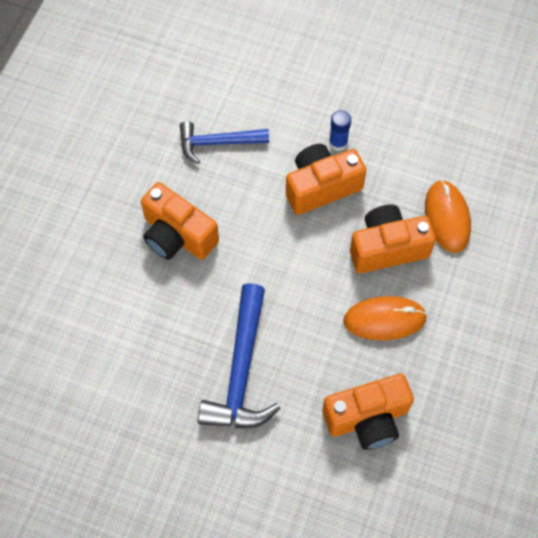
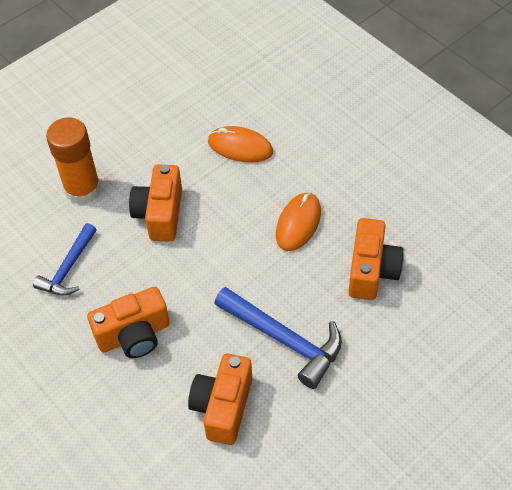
camera: 60 degrees left, 10 degrees down
(310, 106) = (82, 189): none -> orange glue stick
(338, 143) = (129, 186): blue glue stick -> none
(387, 248) = (241, 195): orange camera -> orange camera (223, 407)

